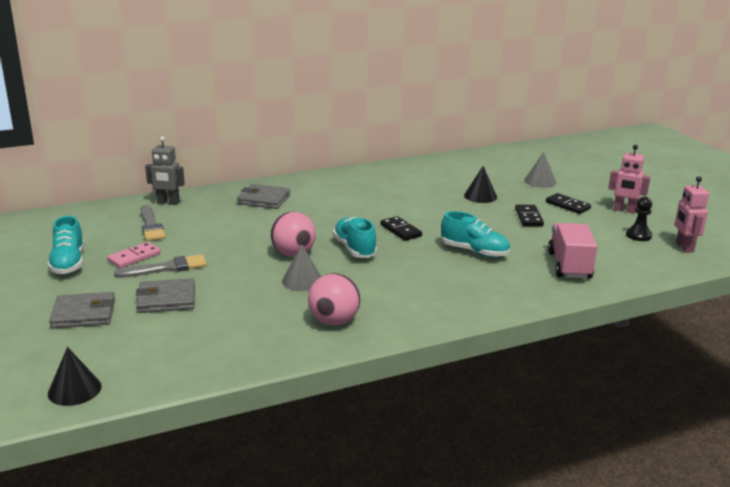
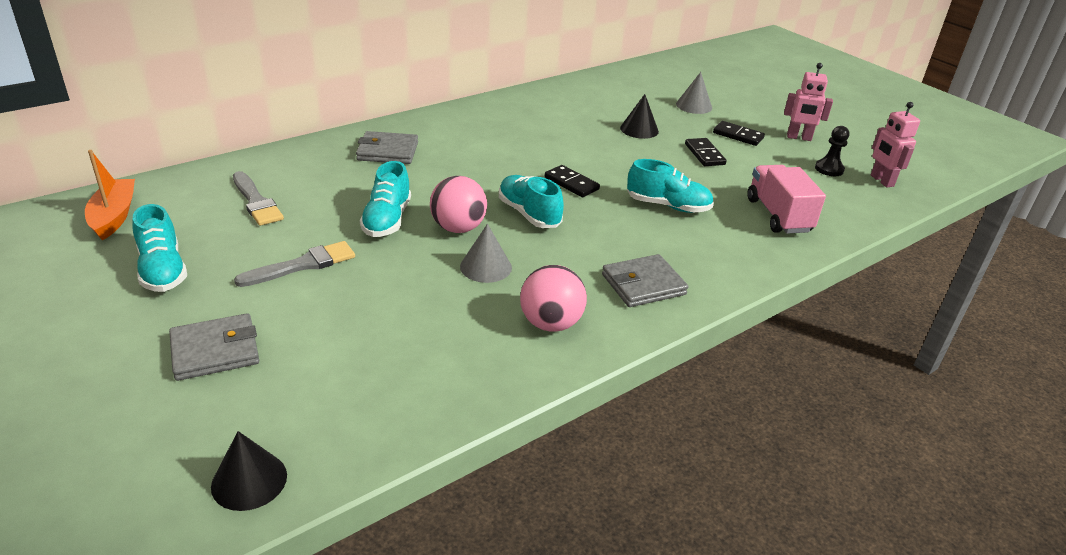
camera: 15 degrees left, 10 degrees up
(49, 228) = (114, 216): none -> orange boat
(134, 257) = (252, 252): pink domino -> none
(166, 299) = (322, 314): grey wallet -> grey wallet (643, 284)
(168, 203) = (265, 165): grey robot -> none
(241, 244) = (387, 220): none -> turquoise shoe

